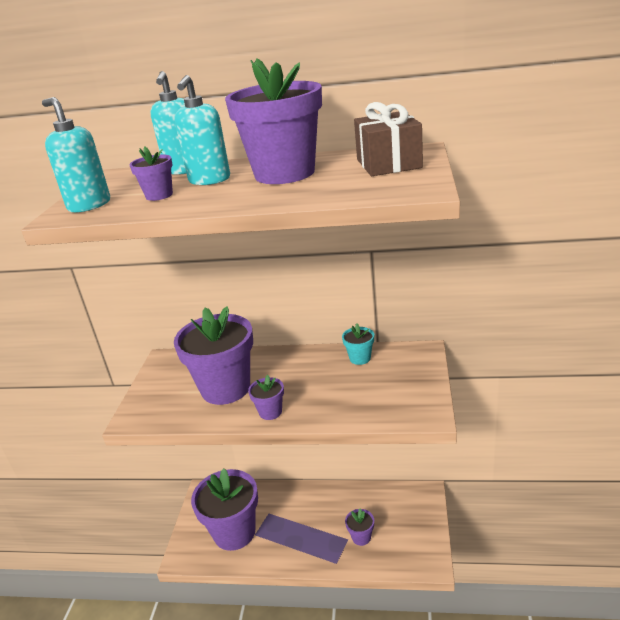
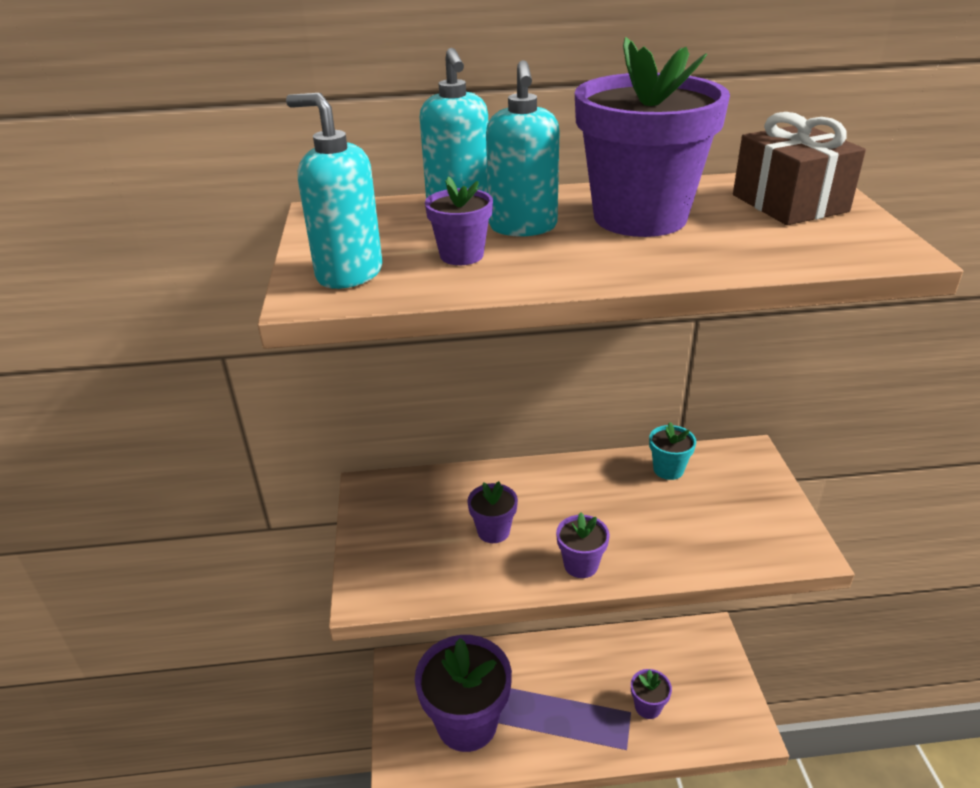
camera: 15 degrees left, 5 degrees up
(225, 388) = (493, 531): purple flower pot -> purple flower pot, size x0.44

